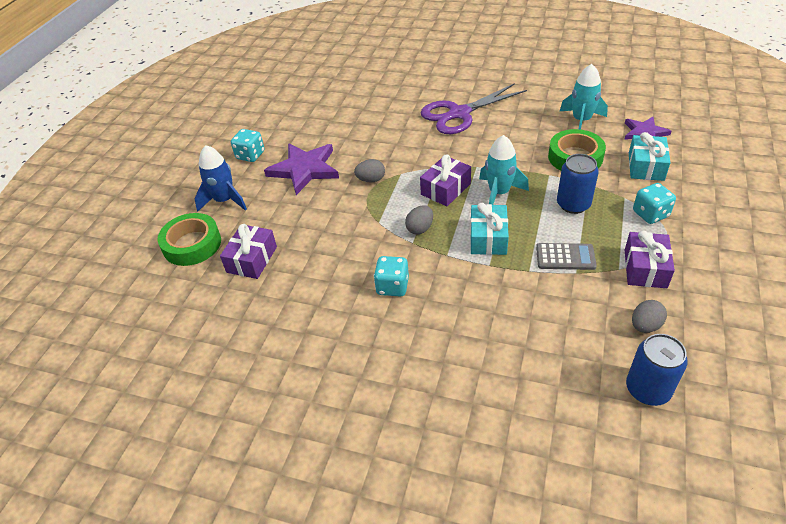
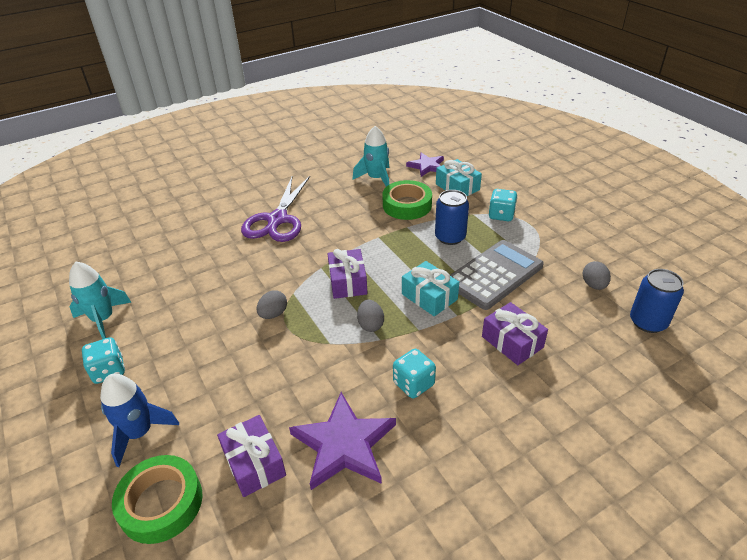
camera: 50 degrees left, 5 degrees down
(304, 169) = (193, 346): purple star -> purple star (344, 444)
(499, 193) = (391, 260): turquoise rocket -> turquoise rocket (103, 319)
(565, 257) = (494, 275): grey calculator -> grey calculator, size x1.81
(645, 268) = (545, 250): purple gift -> purple gift (512, 342)

